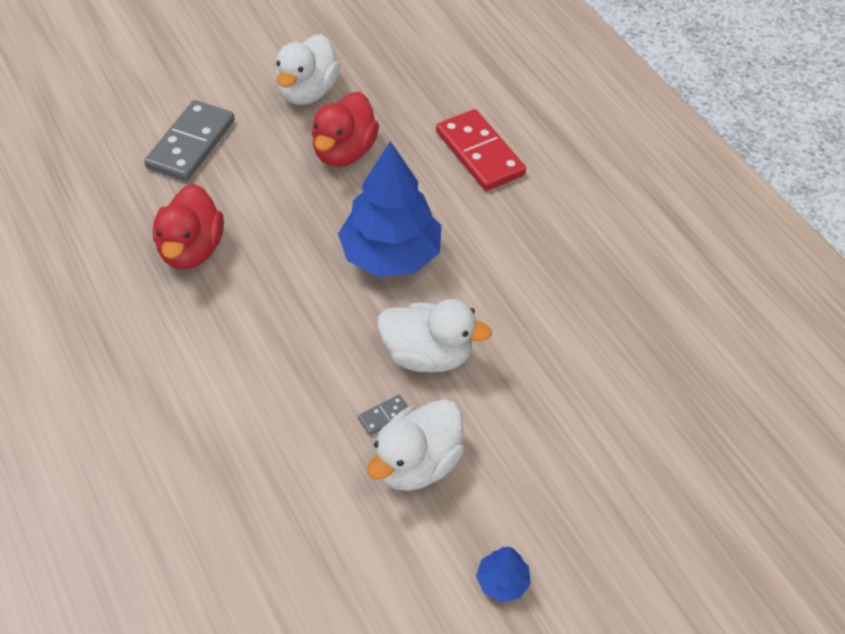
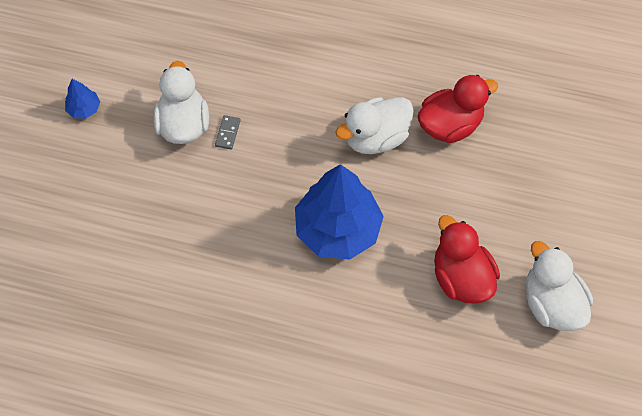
camera: 135 degrees right, 10 degrees up
(191, 144) = (555, 189): grey domino -> none
(191, 249) = (450, 125): red duck -> red duck turned 105 degrees clockwise
(427, 355) = (243, 186): white duck -> white duck (375, 138)
(479, 153) = (375, 368): red domino -> none

